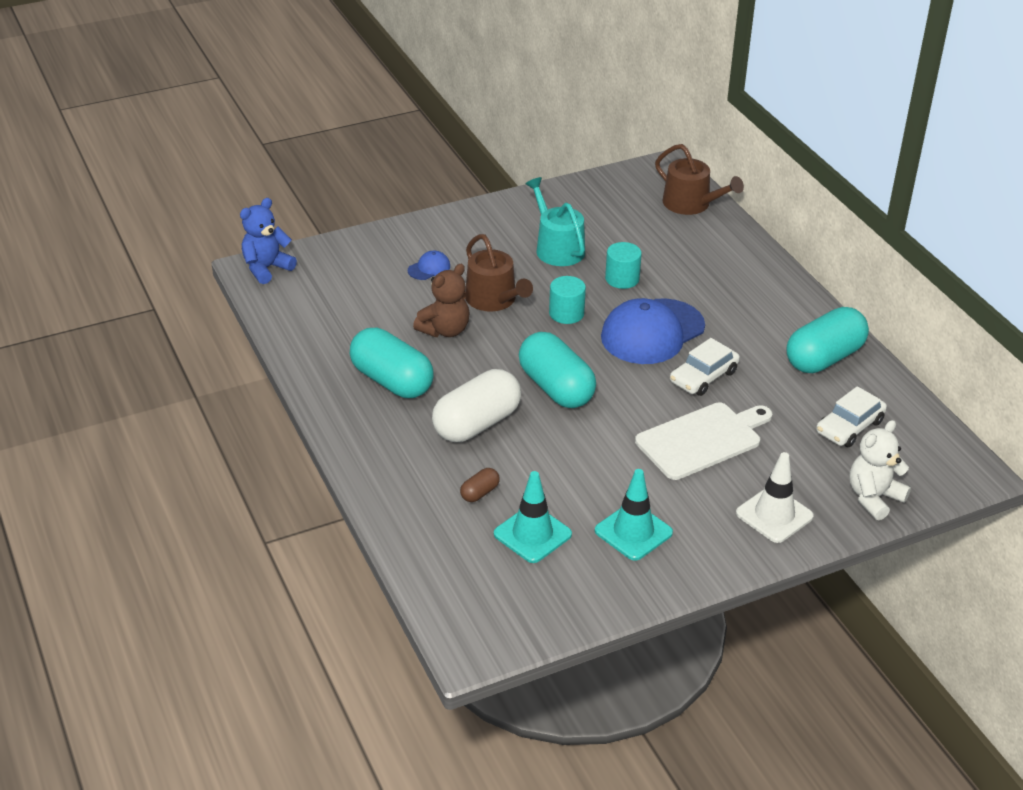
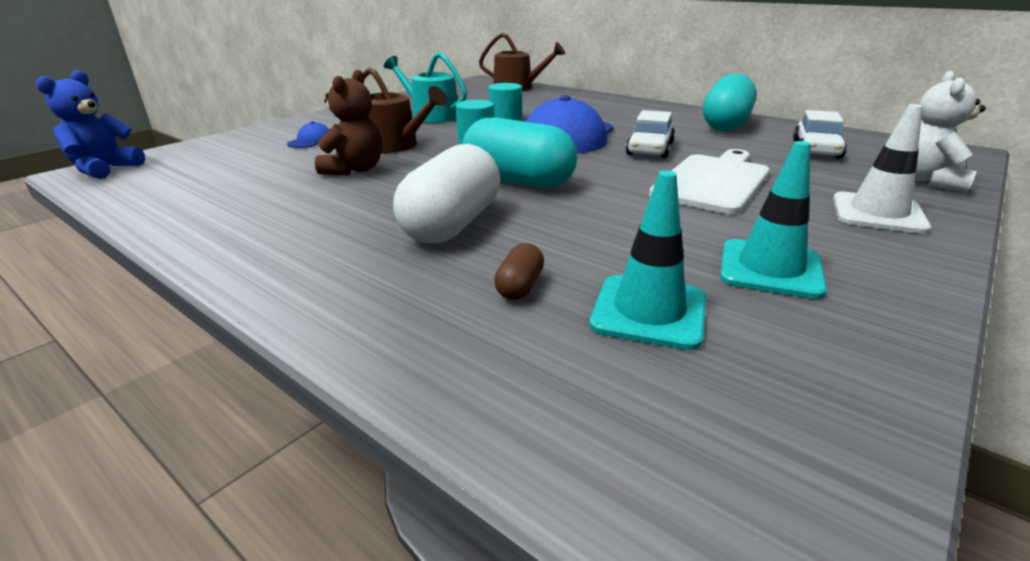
camera: 25 degrees left, 10 degrees down
(392, 381) = (309, 214): turquoise capsule -> none

